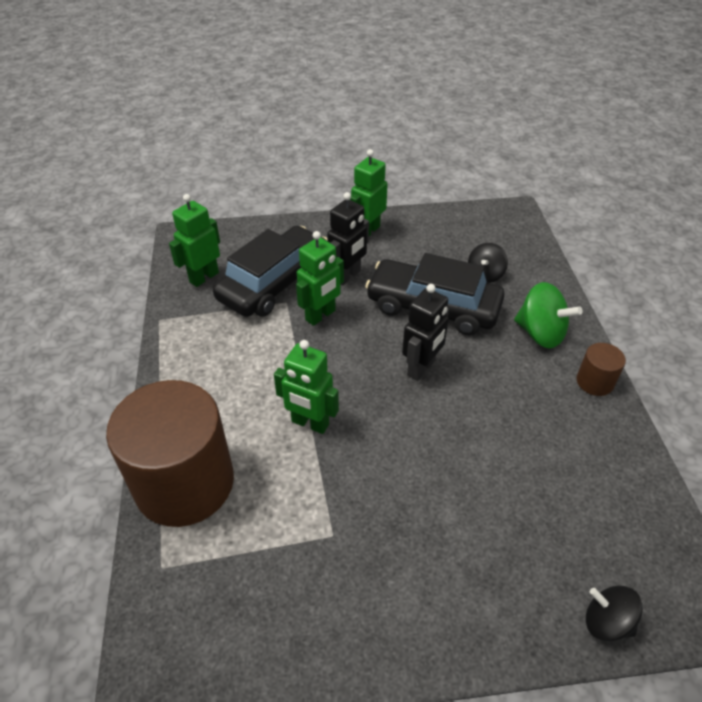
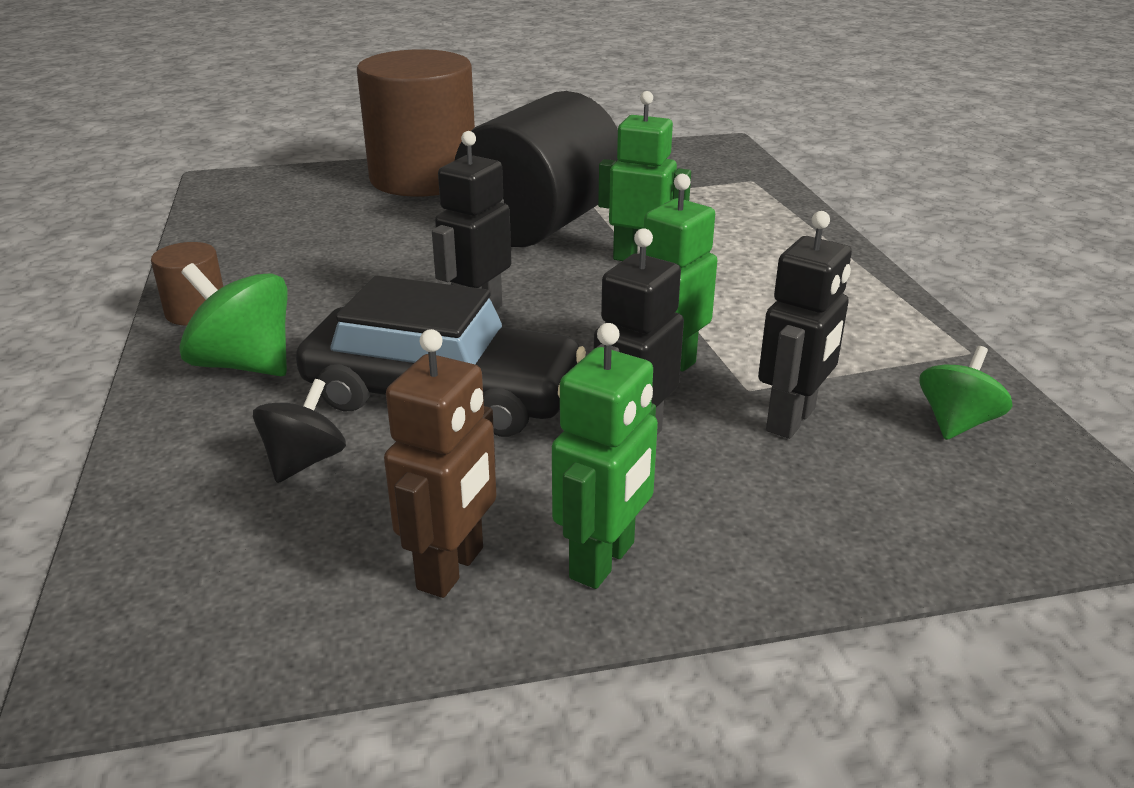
camera: 175 degrees right, 15 degrees down
(184, 483) = (770, 217): brown cylinder -> brown cylinder (423, 178)
(204, 277) = (956, 423): green robot -> green spinning top
(274, 283) = (792, 420): black car -> black robot
(378, 483) = (541, 225): none -> black cylinder
(419, 231) = (452, 569): none -> brown robot
(606, 622) = (325, 174): black spinning top -> none

